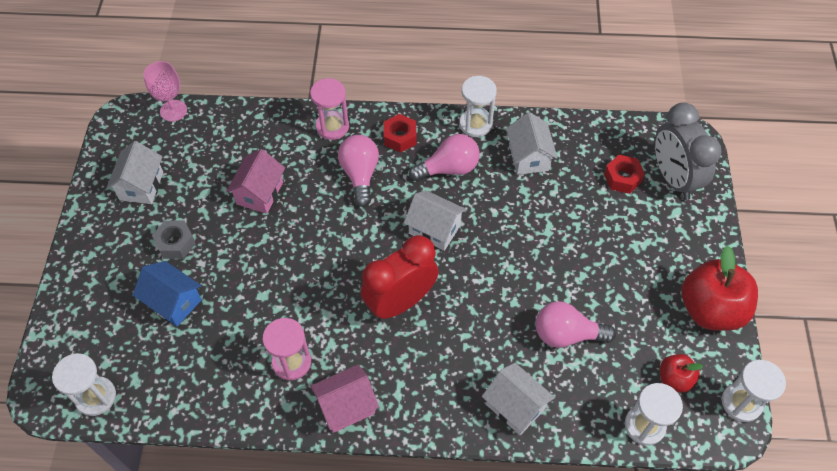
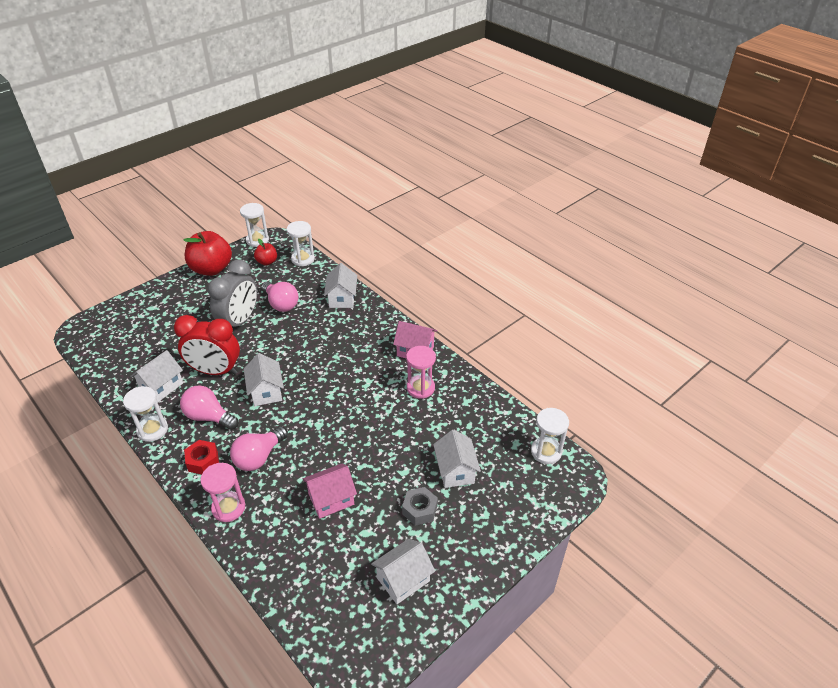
camera: 135 degrees left, 15 degrees down
(173, 110) = (314, 636): pink goblet -> none
(173, 302) = (455, 471): blue house -> white house
(400, 302) = (333, 372): red clock -> red clock (215, 371)
(622, 178) = (143, 339): red nut -> none
(673, 178) = (124, 320): grey clock -> grey clock (239, 321)

